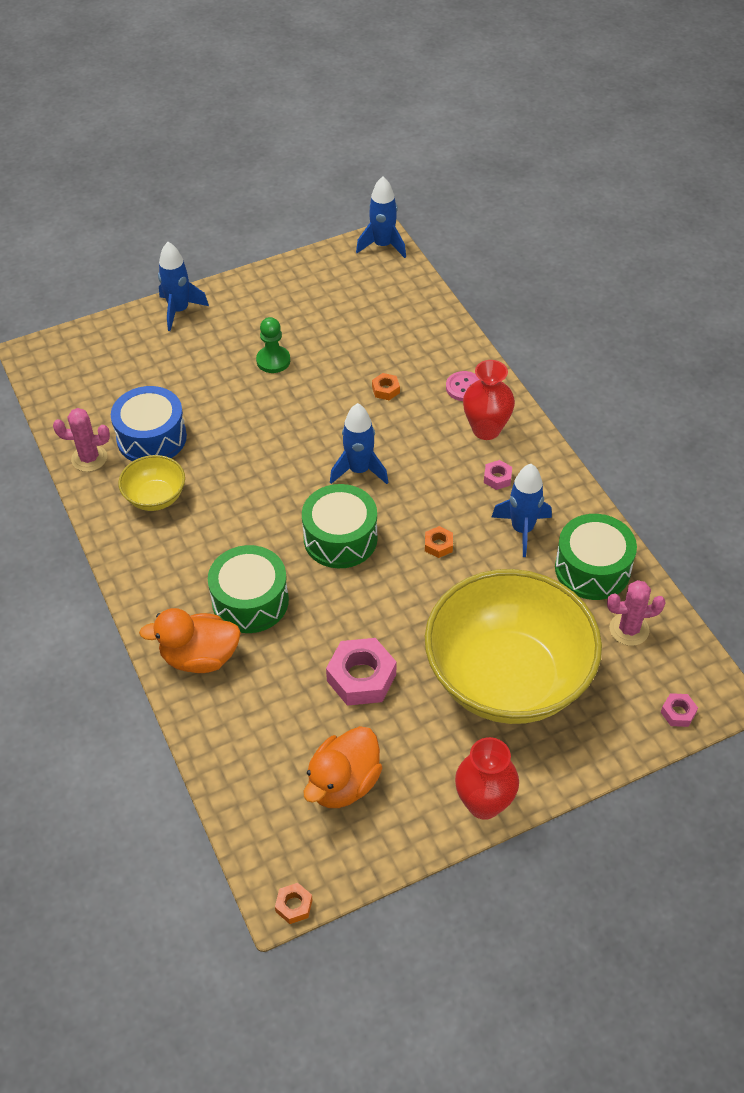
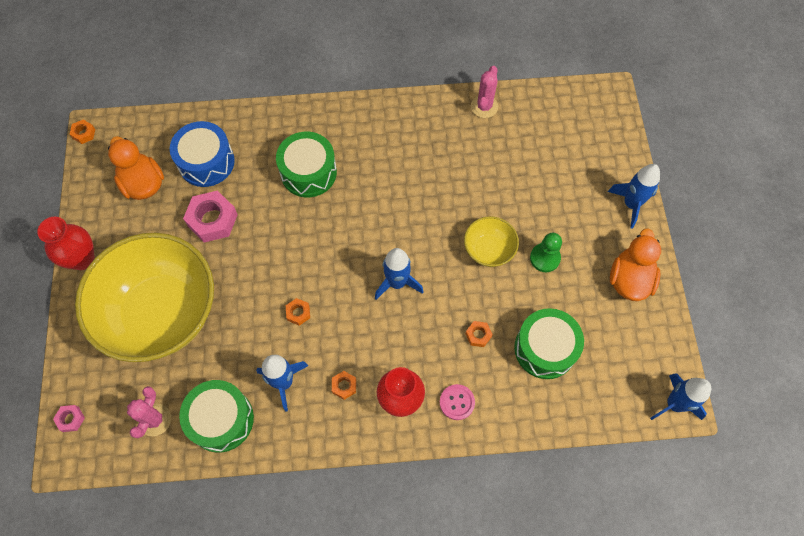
camera: 110 degrees right, 15 degrees up
(151, 438) = (489, 150): blue drum -> blue drum (206, 162)
(155, 497) = (428, 138): yellow bowl -> yellow bowl (489, 250)
(200, 657) = (278, 131): orange duck -> orange duck (629, 279)
(340, 538) = (336, 247): green drum -> green drum (545, 348)
(497, 478) = (344, 386): pink nut -> orange nut

